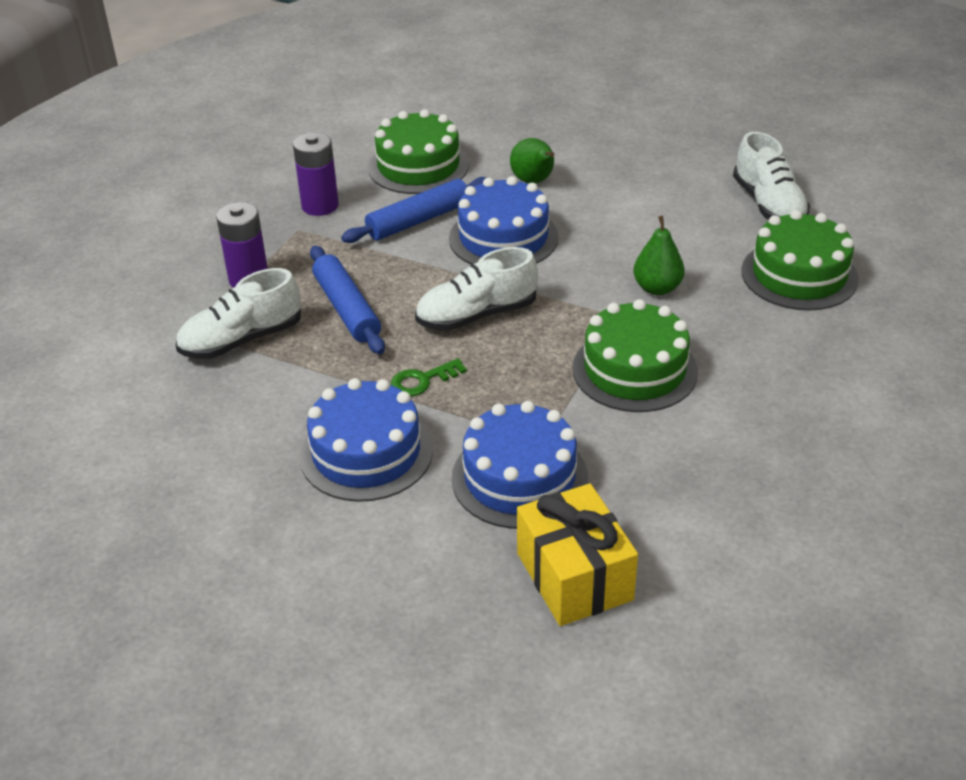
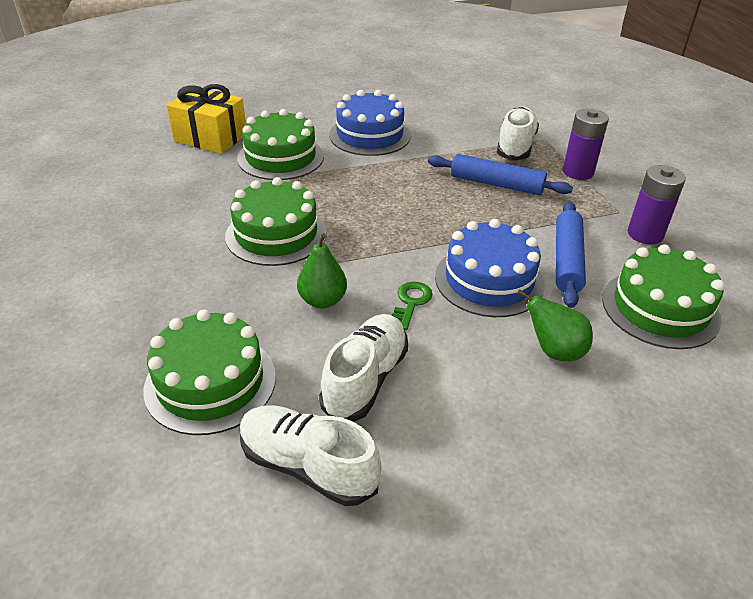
camera: 135 degrees right, 0 degrees up
(422, 380) = (393, 172): green key -> green key (411, 302)
(476, 315) = (419, 218): white shoe -> white shoe (365, 379)
(519, 478) = (280, 157): blue cake -> green cake

